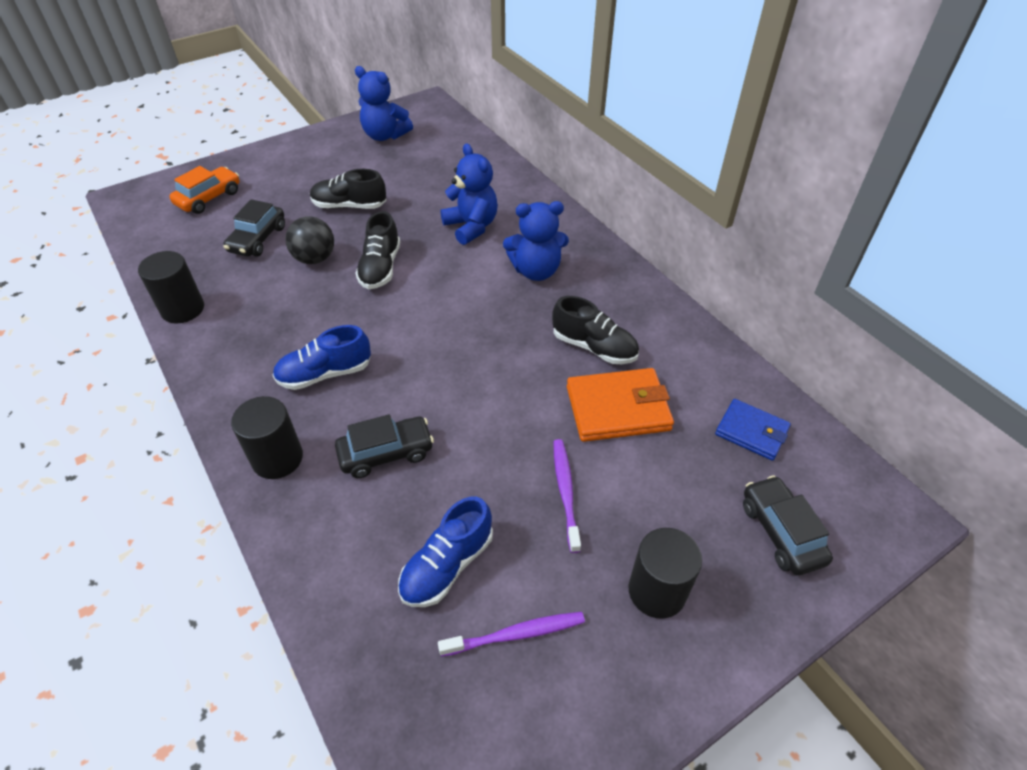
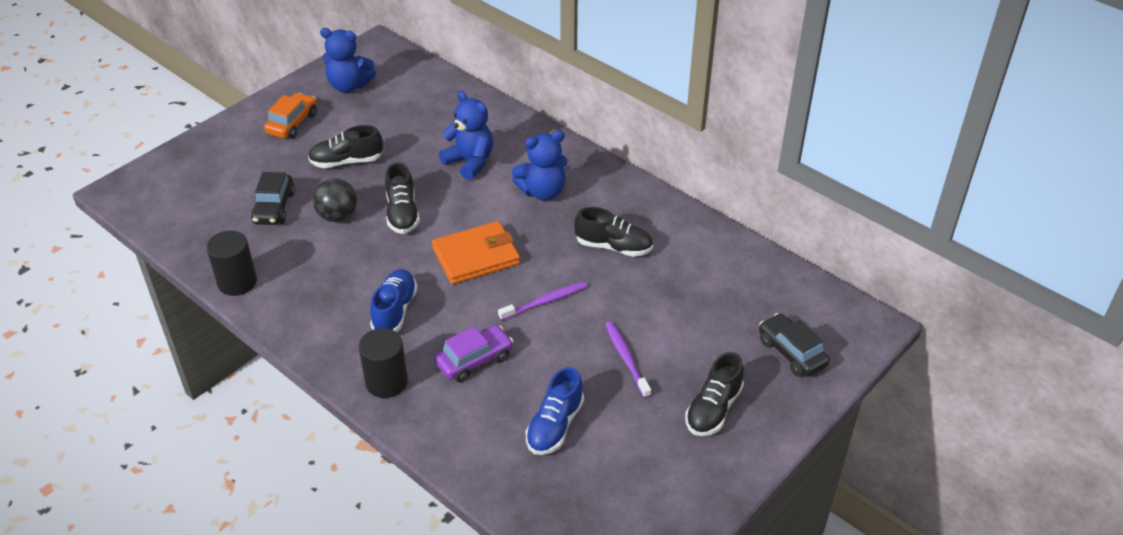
camera: 15 degrees left, 5 degrees down
(209, 198) = (204, 177): orange car -> orange car (292, 123)
(325, 374) = (395, 311): blue shoe -> blue shoe turned 135 degrees clockwise
(386, 453) = (474, 360): black car -> purple car
(516, 634) = (622, 457): purple toothbrush -> purple toothbrush (545, 301)
(618, 408) = (647, 290): orange wallet -> orange wallet (476, 256)
(657, 591) = (713, 409): black cylinder -> black shoe
(751, 432) = (755, 287): blue wallet -> none

